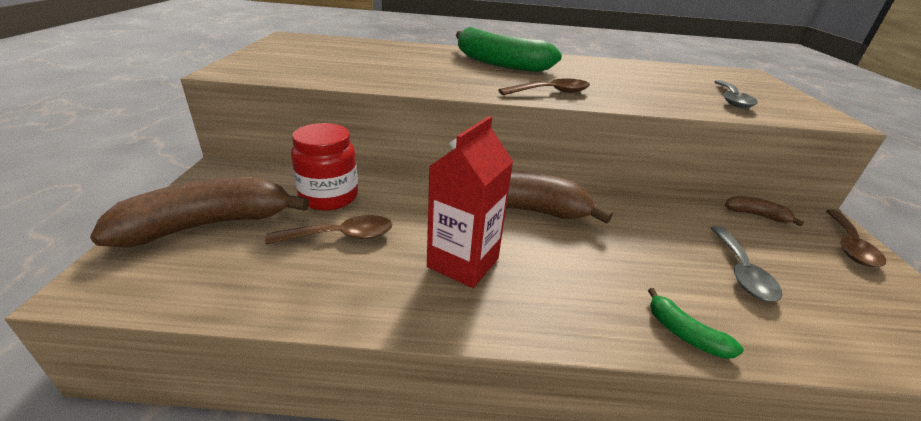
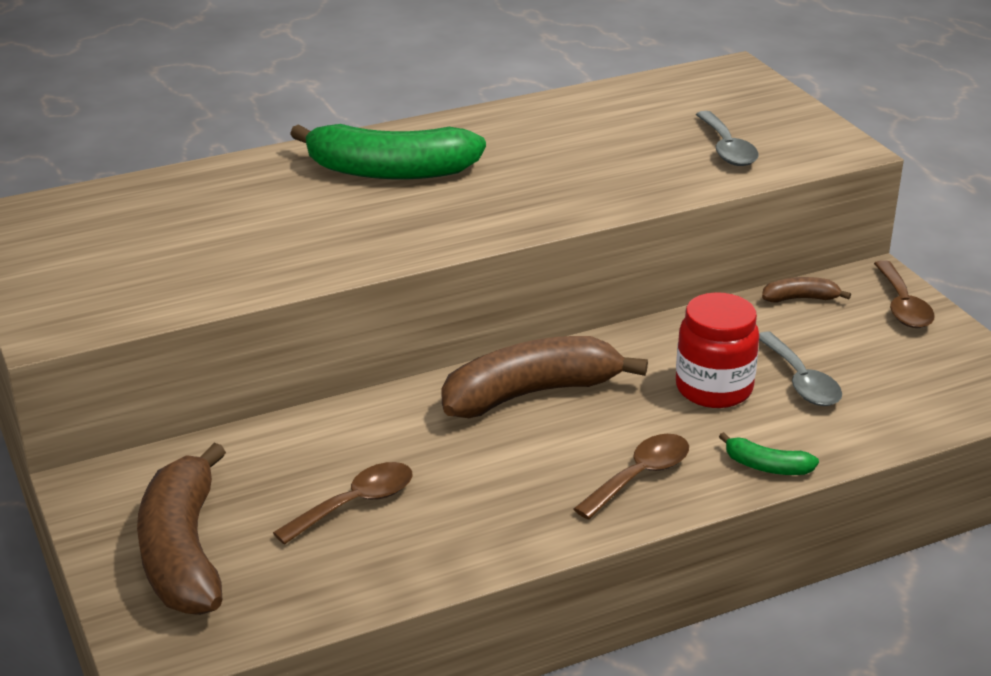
camera: 25 degrees left, 0 degrees up
(209, 225) = (183, 552): brown banana -> brown banana turned 45 degrees counterclockwise
(329, 197) = (284, 464): red jar -> red jar (714, 388)
(463, 263) = (517, 480): red carton -> none
(551, 92) = (507, 215): brown spoon -> brown spoon (640, 476)

